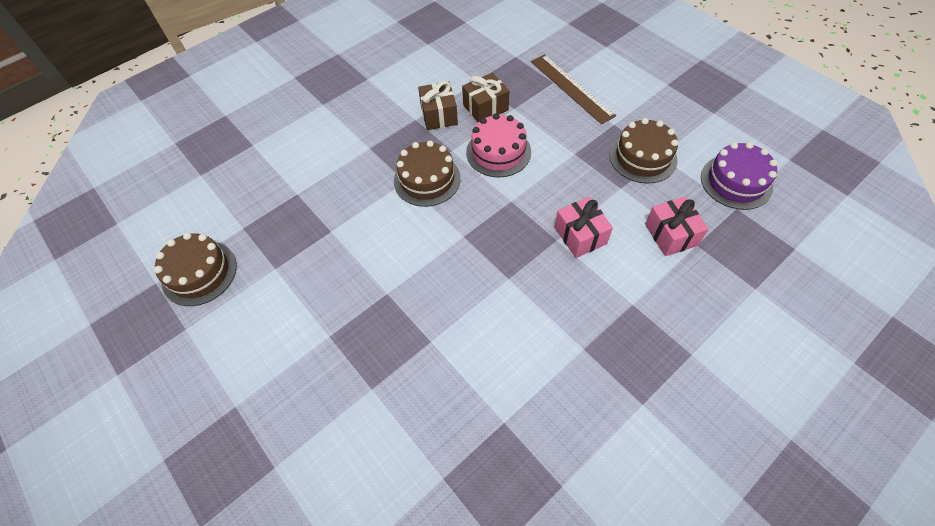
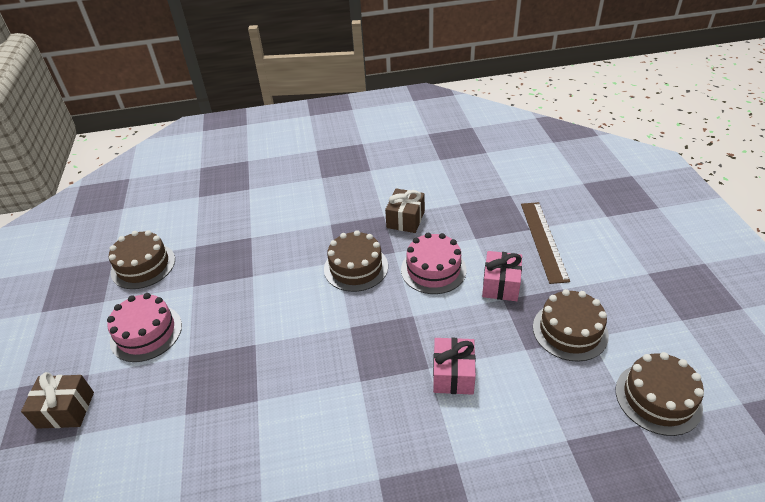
camera: 30 degrees right, 15 degrees down
(264, 336) = (146, 333): none -> pink cake
(485, 107) = (450, 228): brown gift -> brown gift (65, 410)
(671, 234) = (545, 417): pink gift -> pink gift (501, 285)
(736, 182) = (658, 398): purple cake -> brown cake

